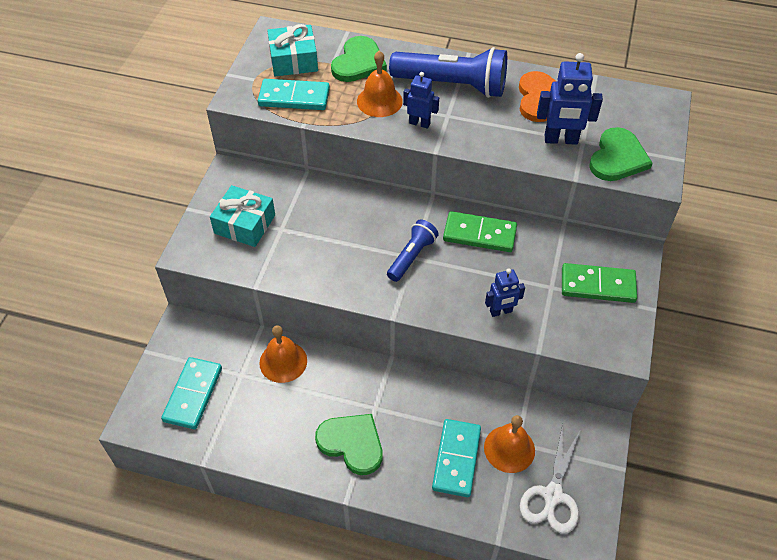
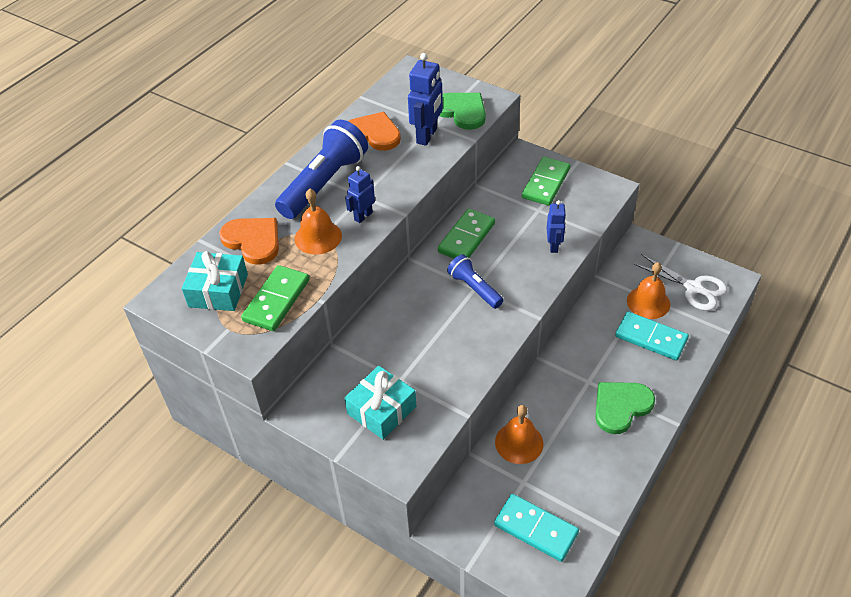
camera: 70 degrees left, 5 degrees down
(294, 97) = (277, 300): turquoise domino -> green domino
(358, 62) = (253, 241): green heart -> orange heart

